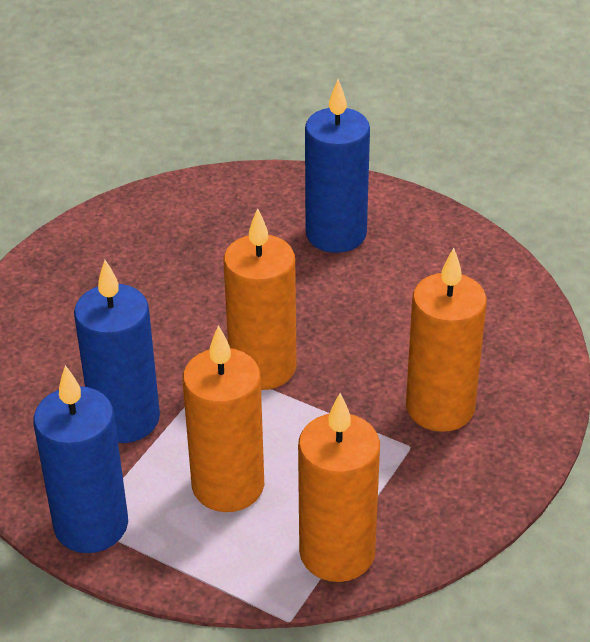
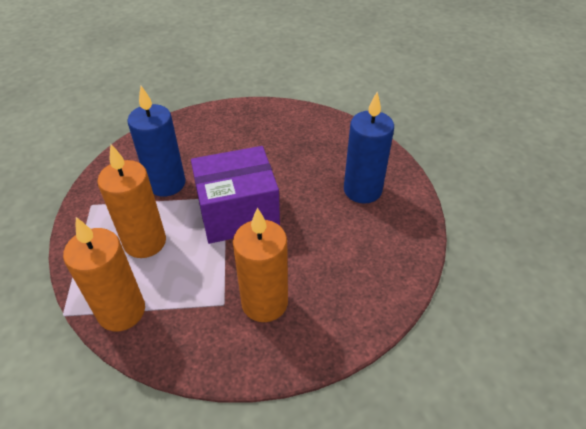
camera: 55 degrees right, 5 degrees up
(91, 525) = (90, 207): blue candle -> none
(263, 367) = (238, 213): orange candle -> purple box

